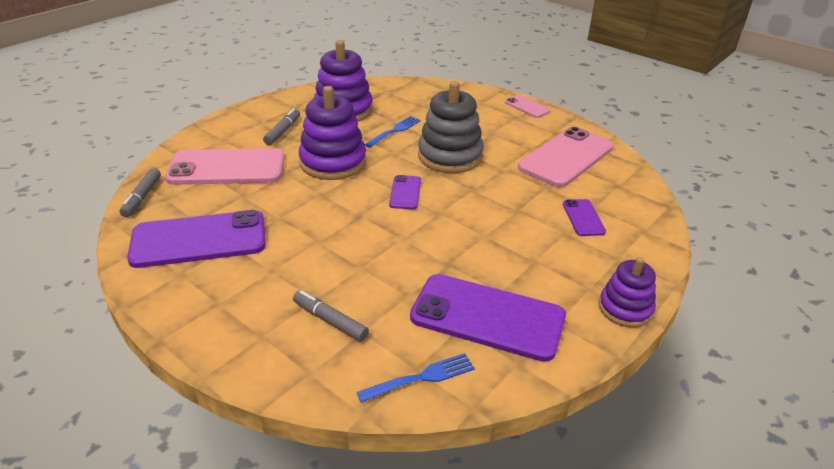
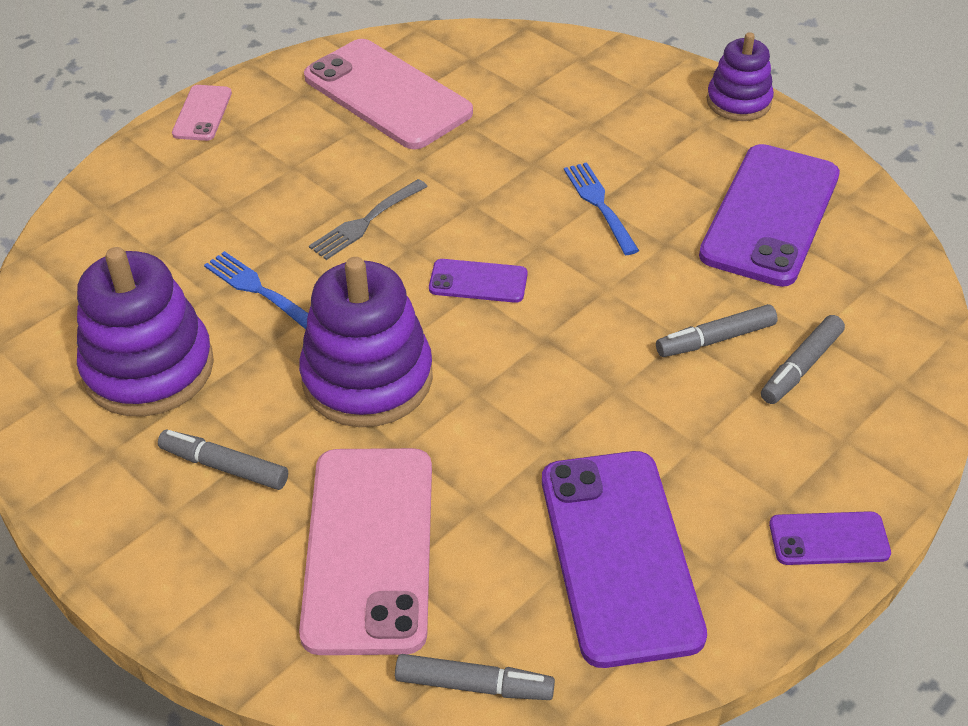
camera: 85 degrees left, 10 degrees up
(357, 282) = (715, 339): none -> grey marker
(421, 378) = (885, 279): blue fork -> blue fork (599, 204)
(450, 156) = (365, 222): grey stacking toy -> grey fork
(527, 107) = (202, 113): pink phone -> pink phone turned 45 degrees counterclockwise
(583, 218) = (553, 104): purple phone -> purple phone (829, 539)

